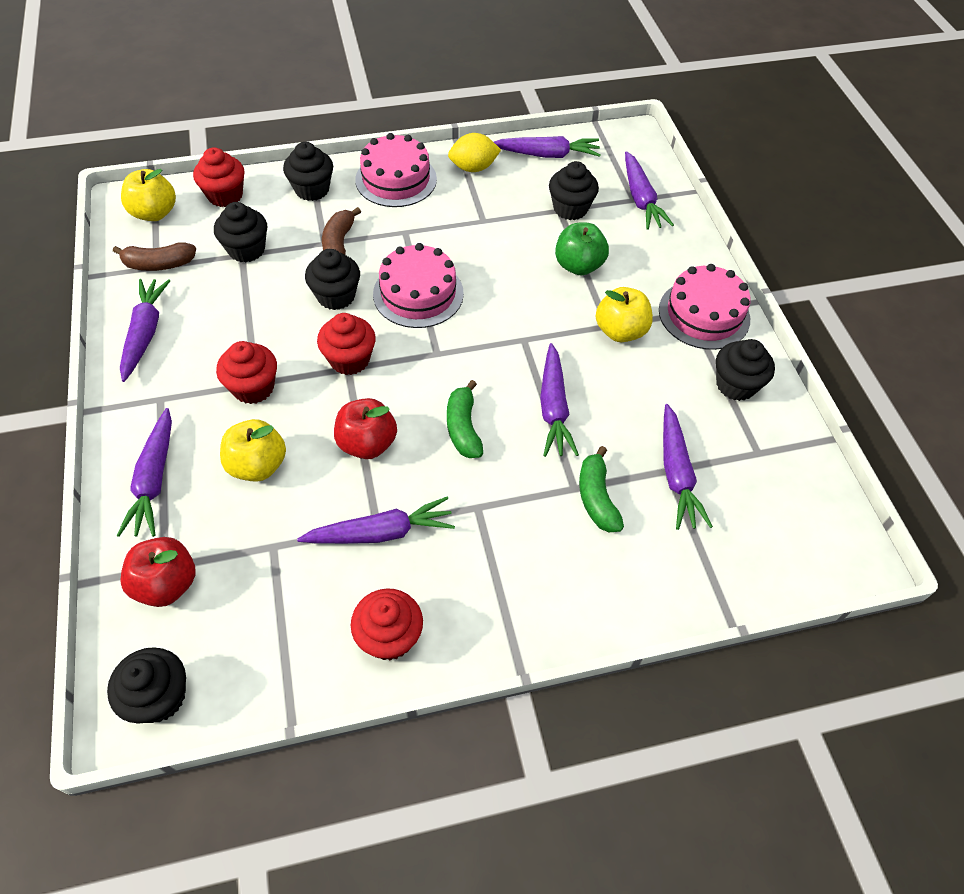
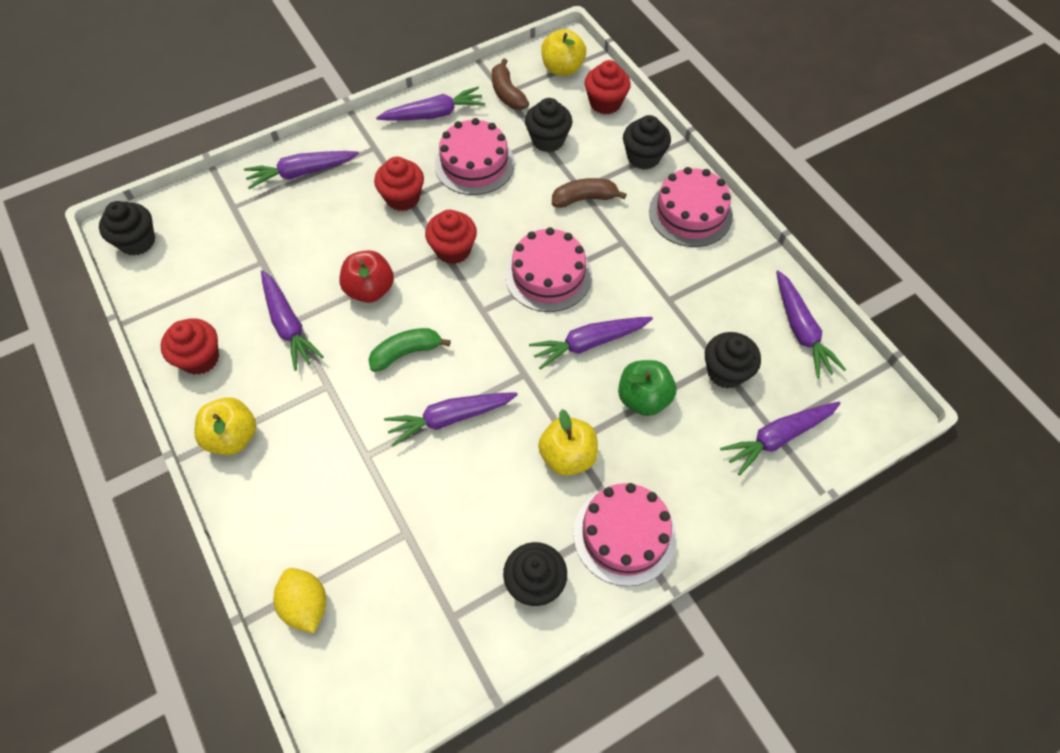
camera: 75 degrees right, 5 degrees up
(167, 584) = (219, 213): red apple -> none
(242, 315) = (474, 164): none -> pink cake
(258, 465) = (330, 227): yellow apple -> yellow apple (233, 437)
(336, 296) = (520, 217): black cupcake -> none
(473, 168) = (742, 270): yellow lemon -> yellow lemon (306, 605)
(597, 498) = (359, 476): green banana -> none
(676, 474) = (404, 541): purple carrot -> purple carrot (589, 343)

